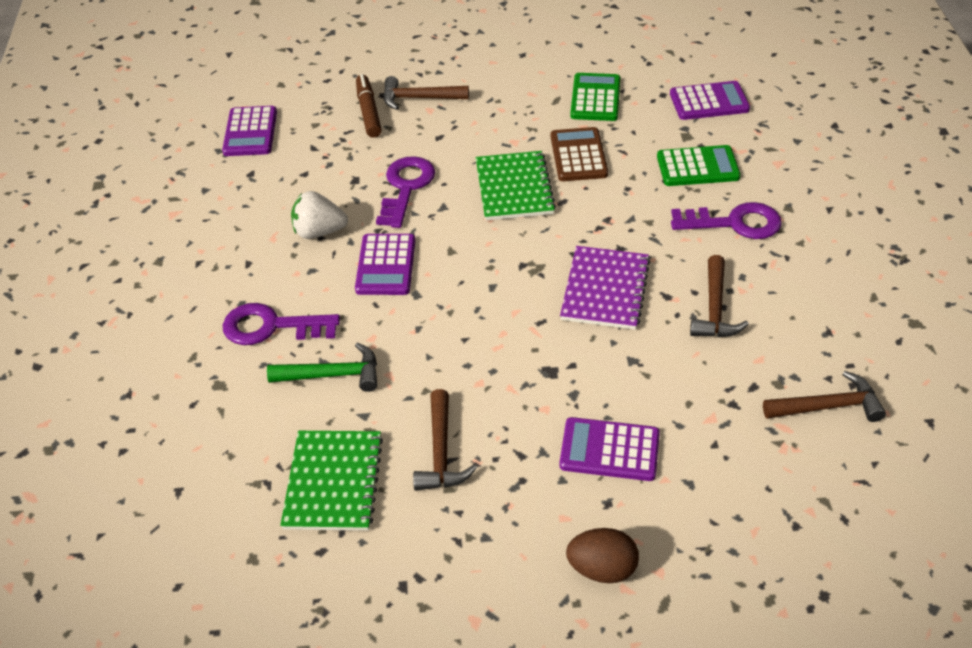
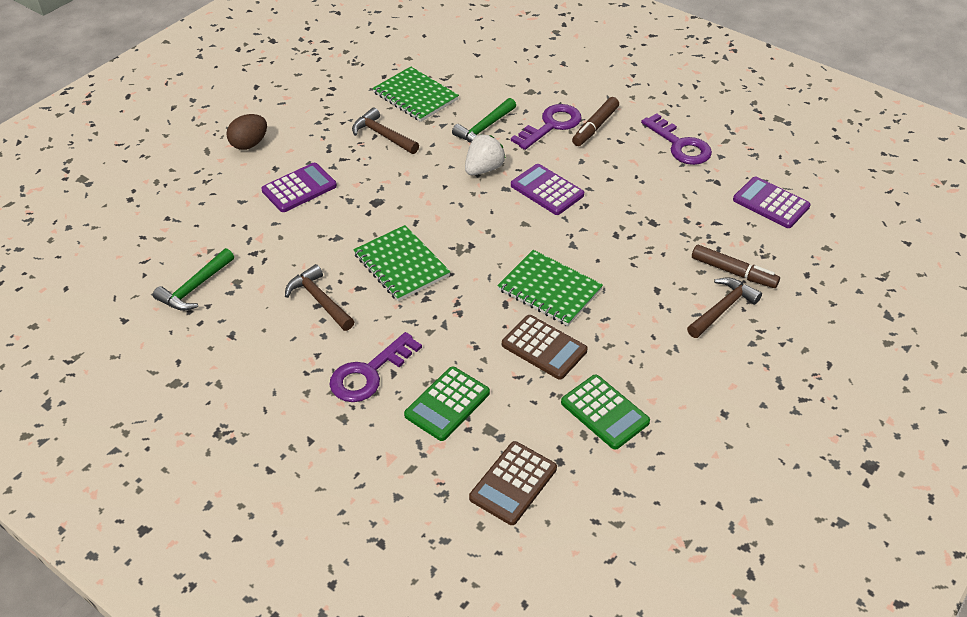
camera: 130 degrees right, 0 degrees up
(240, 293) = (595, 127): none -> brown marker
(319, 232) = (615, 180): white strawberry -> white strawberry (484, 169)
(406, 187) = (615, 240): purple key -> purple key (680, 145)
(605, 290) = (401, 265): purple notebook -> green notebook
(709, 102) = (513, 483): purple calculator -> brown calculator
(828, 407) = (195, 287): brown hammer -> green hammer

